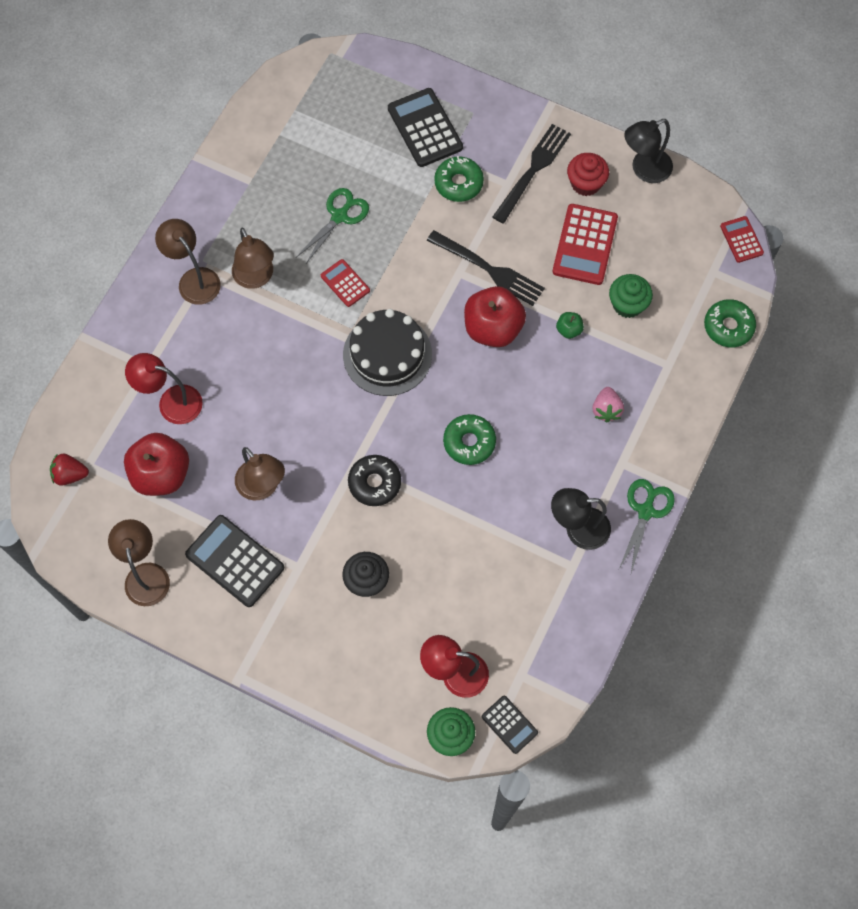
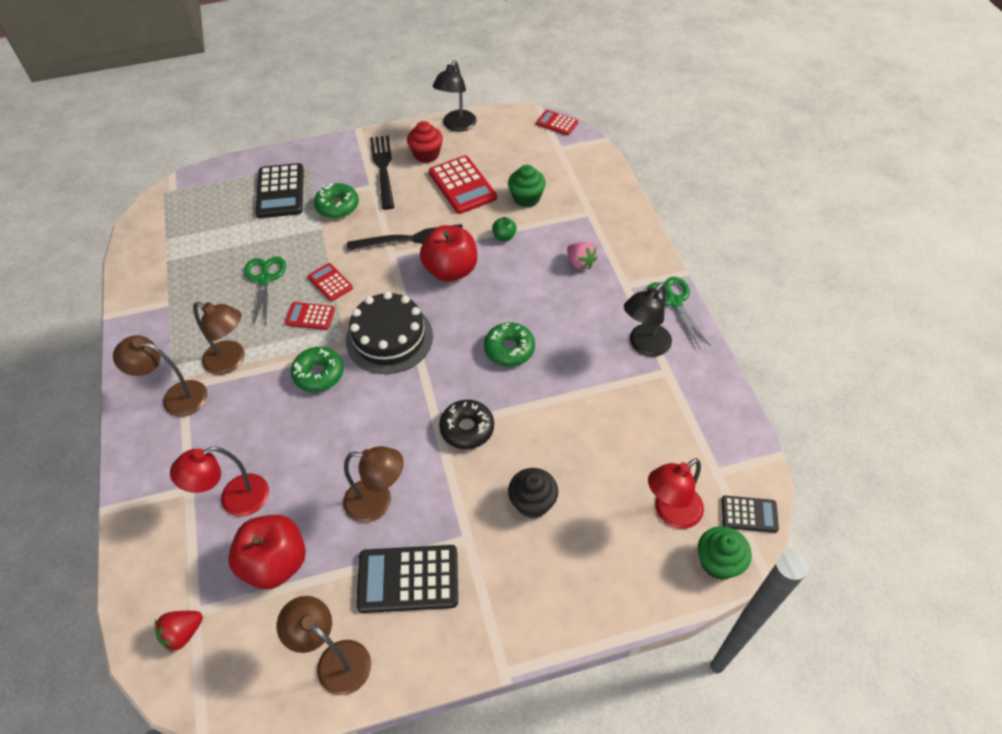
camera: 40 degrees left, 15 degrees down
(387, 262) = (330, 282): none -> red calculator
(425, 128) = (280, 191): black calculator -> black calculator turned 120 degrees counterclockwise
(728, 327) = (602, 169): green donut -> green donut (319, 374)

